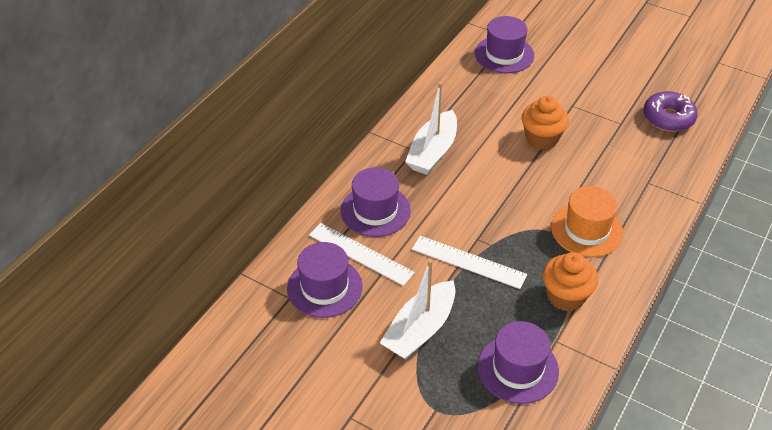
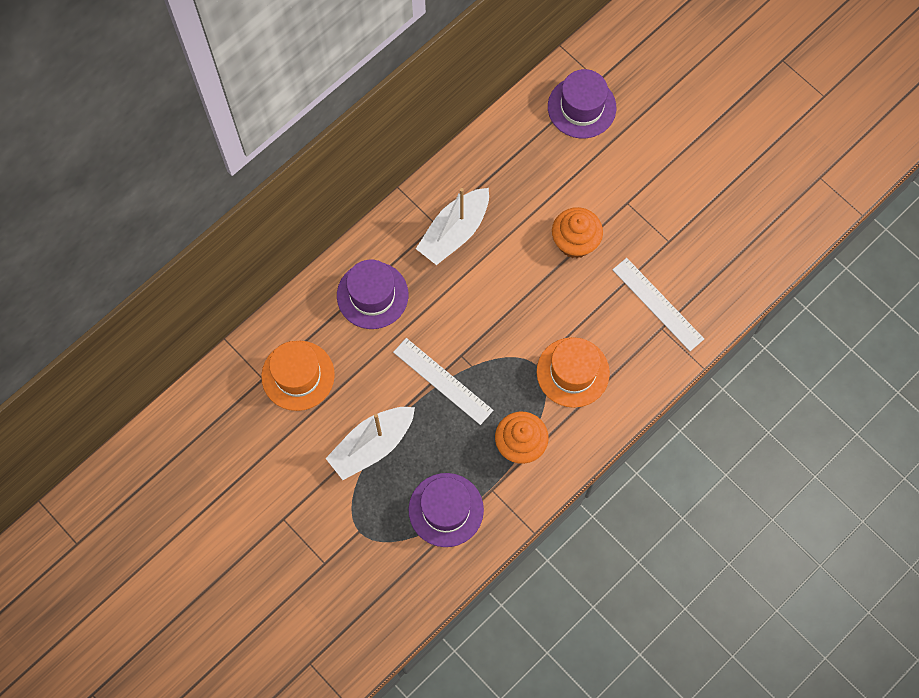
camera: 15 degrees right, 25 degrees up
(324, 287) = (298, 375): purple hat -> orange hat
(361, 253) = (343, 344): white ruler -> white ruler (658, 304)
(668, 118) = (723, 247): purple donut -> none

